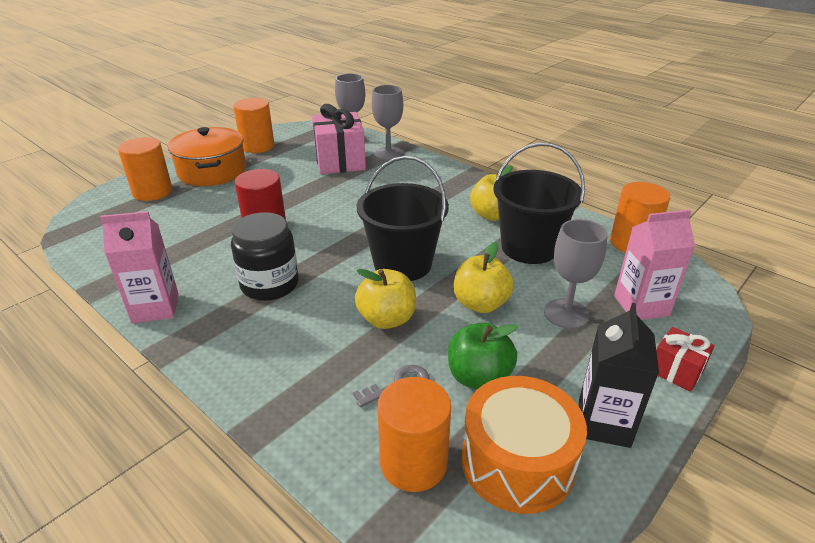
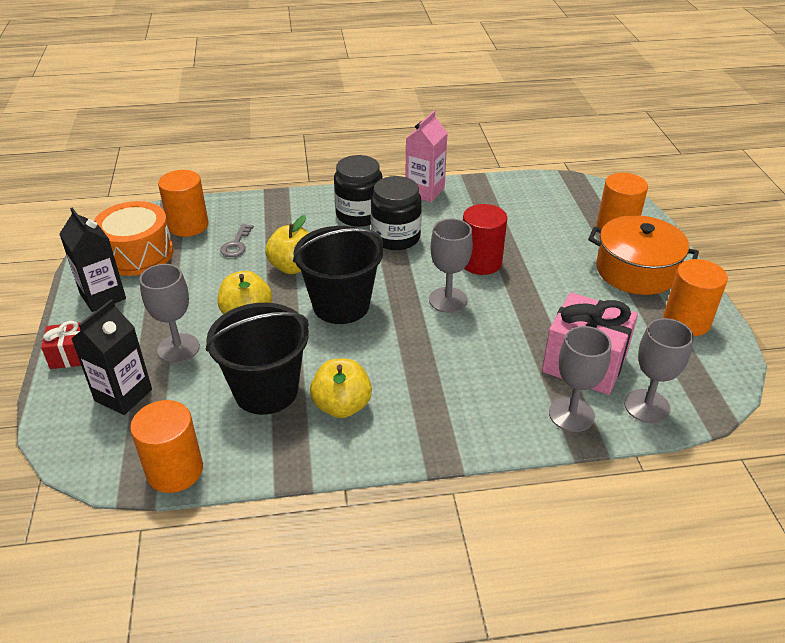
camera: 130 degrees right, 5 degrees up
(247, 328) = (359, 215): none -> black jar
(334, 223) = (448, 300): none -> grey goblet
(479, 377) = (197, 274): green apple -> none
(641, 306) = (123, 395): pink carton -> black carton

